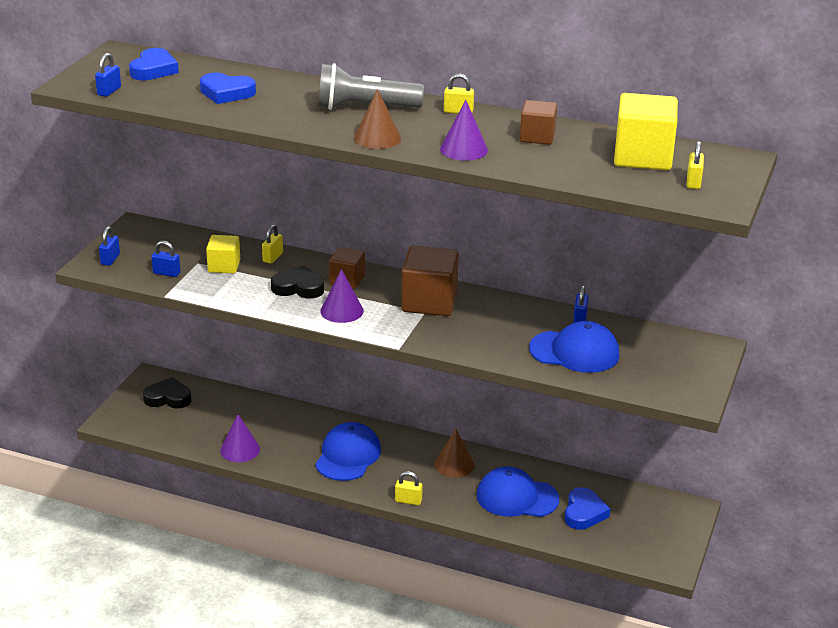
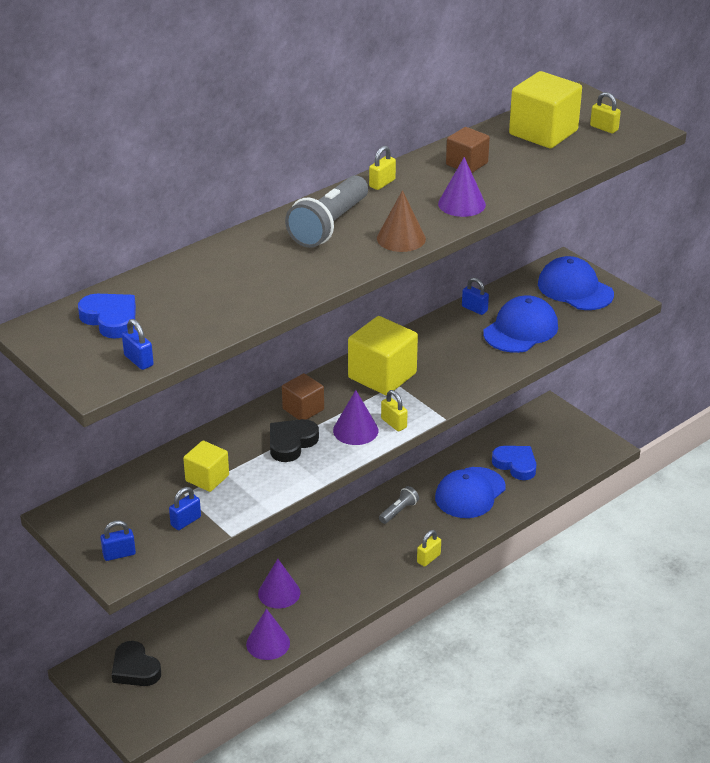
camera: 60 degrees left, 5 degrees up
(110, 259) = (119, 554): blue padlock -> blue padlock turned 60 degrees counterclockwise
(168, 398) = (135, 669): black heart -> black heart turned 75 degrees counterclockwise
(226, 93) = (218, 290): blue heart -> none
(273, 257) = (219, 441): yellow padlock -> yellow padlock (394, 423)
(300, 435) = (279, 593): none -> purple cone
(348, 456) = (335, 572): blue cap -> blue cap (575, 289)
(429, 302) = (382, 375): brown cube -> yellow cube
(454, 464) = (399, 511): brown cone -> grey flashlight

